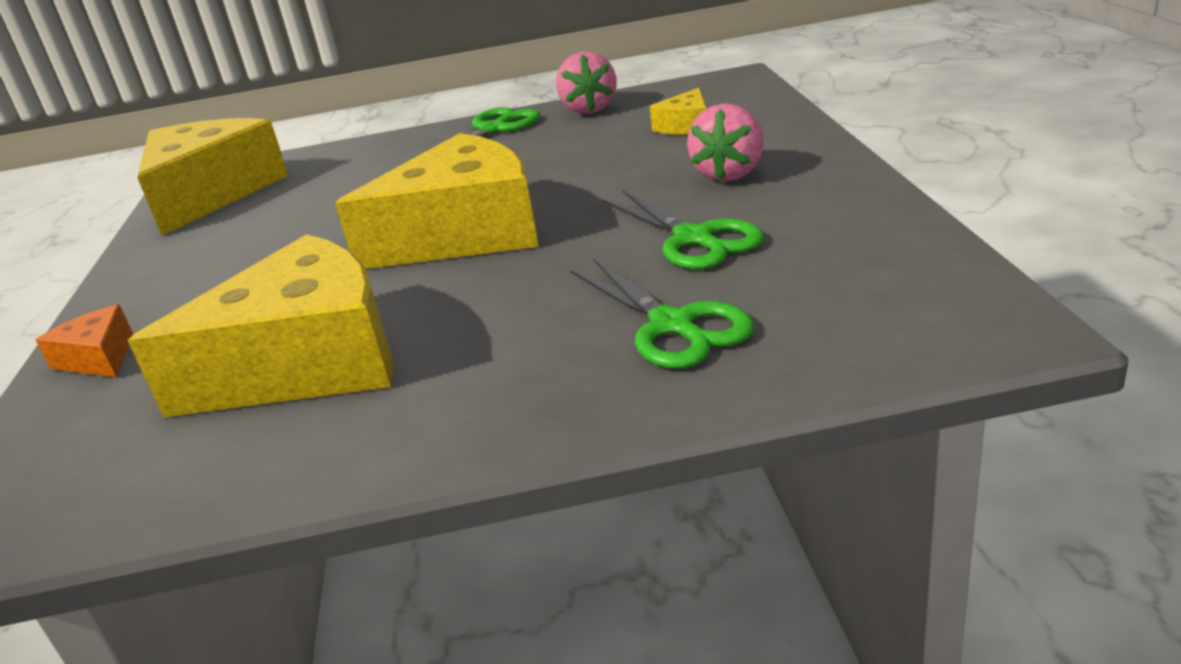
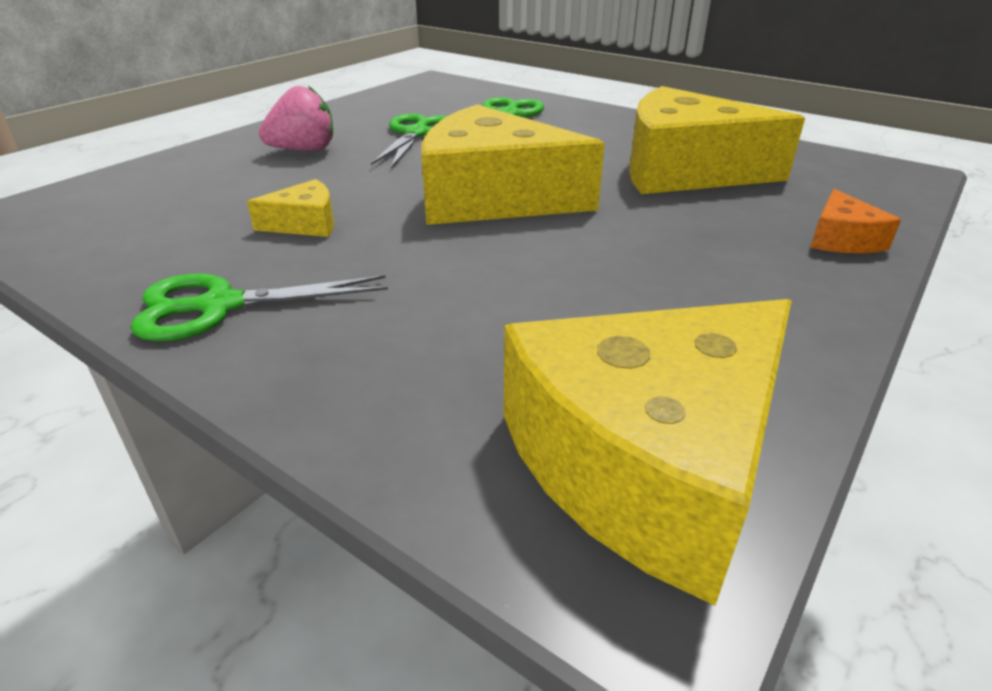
camera: 140 degrees left, 5 degrees up
(589, 109) = (121, 266): pink strawberry -> none
(686, 126) = (189, 193): yellow cheese -> yellow cheese (305, 223)

